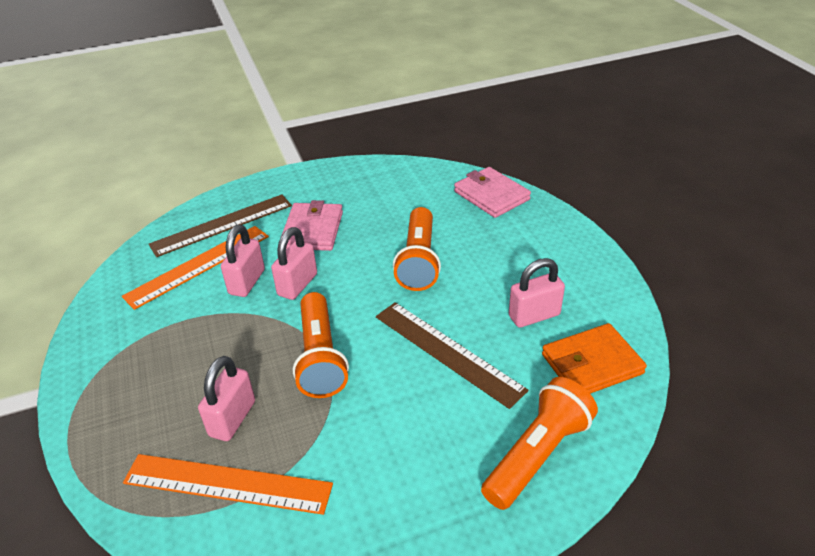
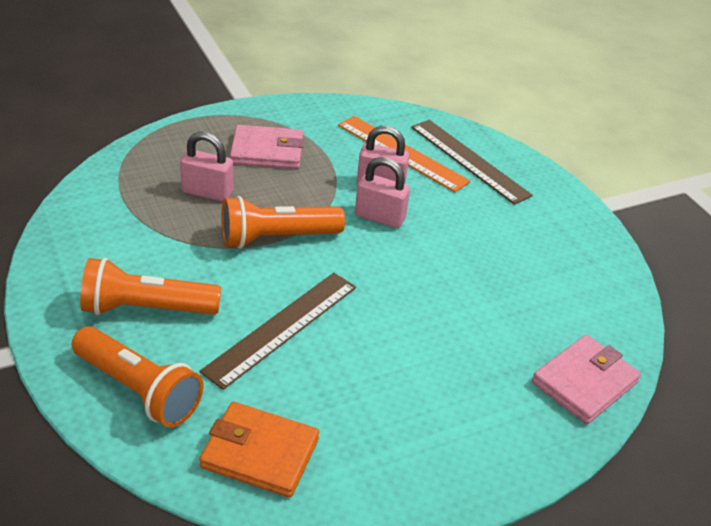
camera: 80 degrees right, 0 degrees up
(227, 484) = (141, 196): orange ruler -> none
(313, 230) = (472, 223): pink wallet -> pink wallet (267, 151)
(419, 261) = (430, 307): orange flashlight -> orange flashlight (146, 309)
(534, 315) = (341, 406): pink padlock -> none
(591, 364) = (260, 453): orange wallet -> orange wallet turned 45 degrees counterclockwise

